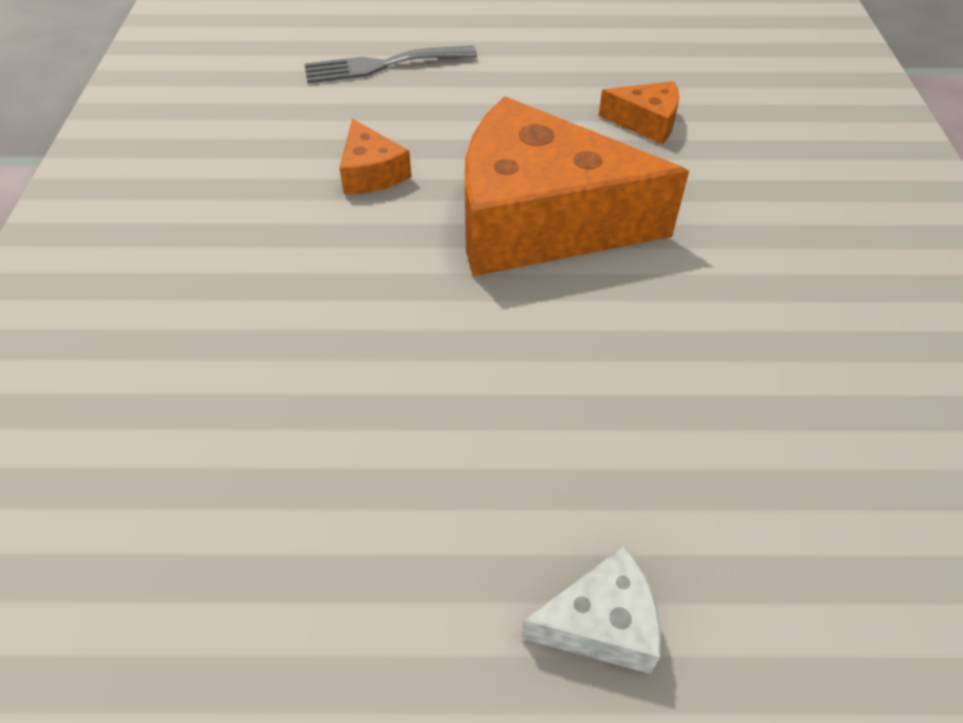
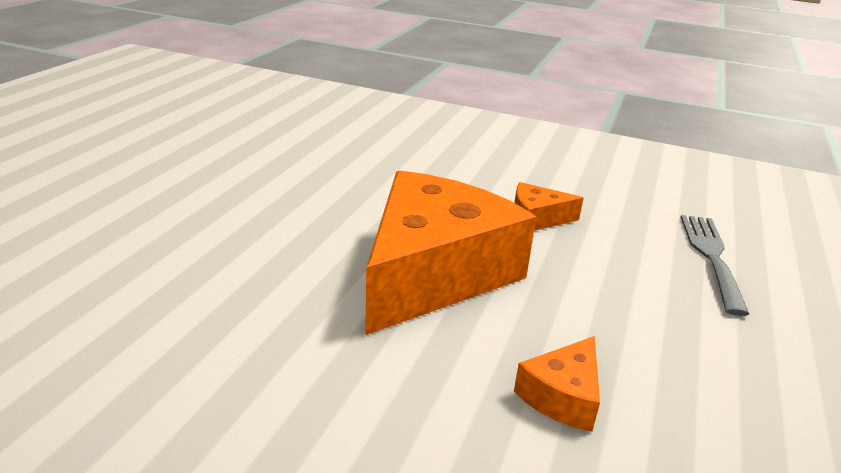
camera: 110 degrees right, 20 degrees down
(601, 623) = (129, 201): white cheese -> none

